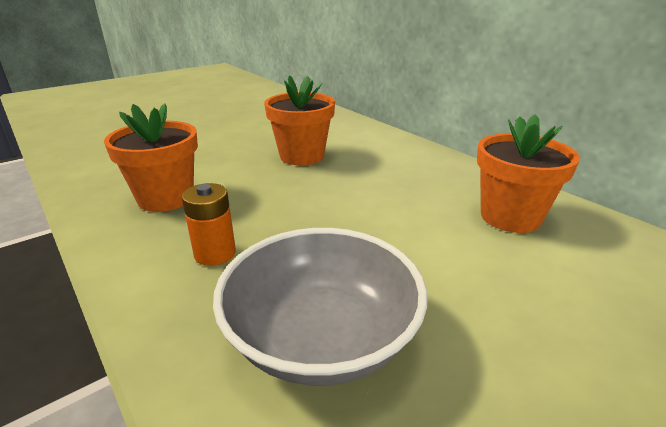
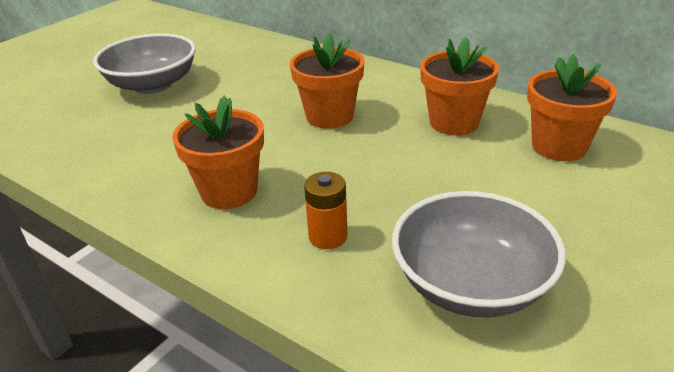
camera: 15 degrees left, 5 degrees up
(184, 115) = (152, 84): none -> grey bowl
(412, 178) = (454, 122): none -> orange flower pot

